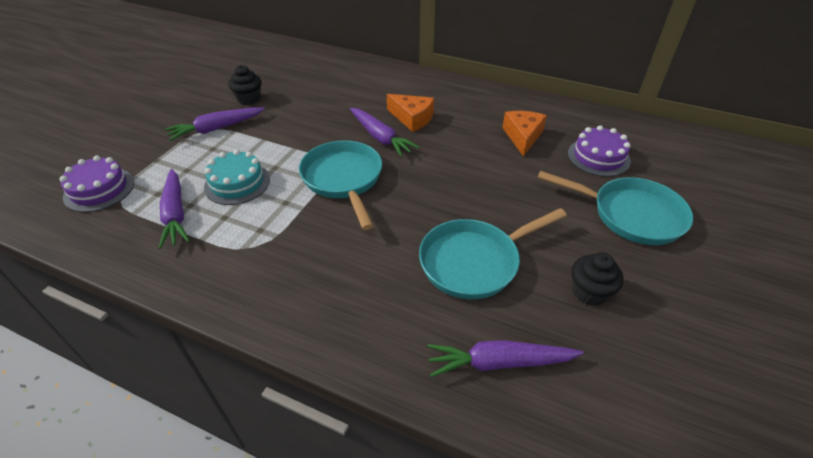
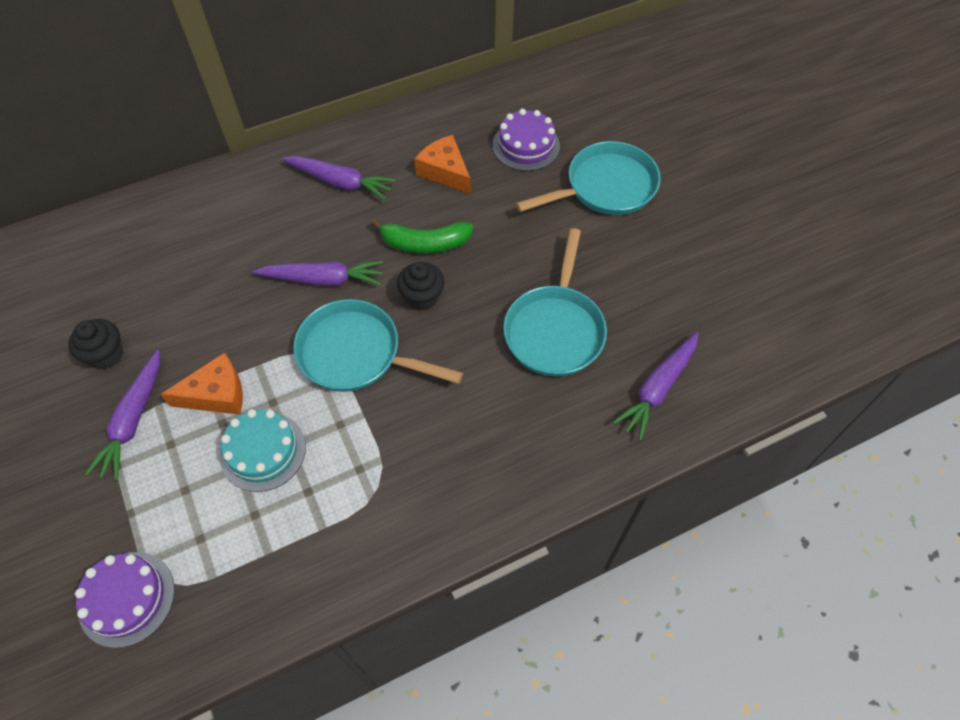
camera: 50 degrees left, 15 degrees up
(175, 214) = (256, 535): purple carrot -> purple carrot (340, 182)
(412, 118) = (322, 231): orange cheese -> orange cheese (216, 394)
(458, 160) = (424, 243): none -> green banana
(589, 292) = (649, 282): black cupcake -> black cupcake (422, 297)

